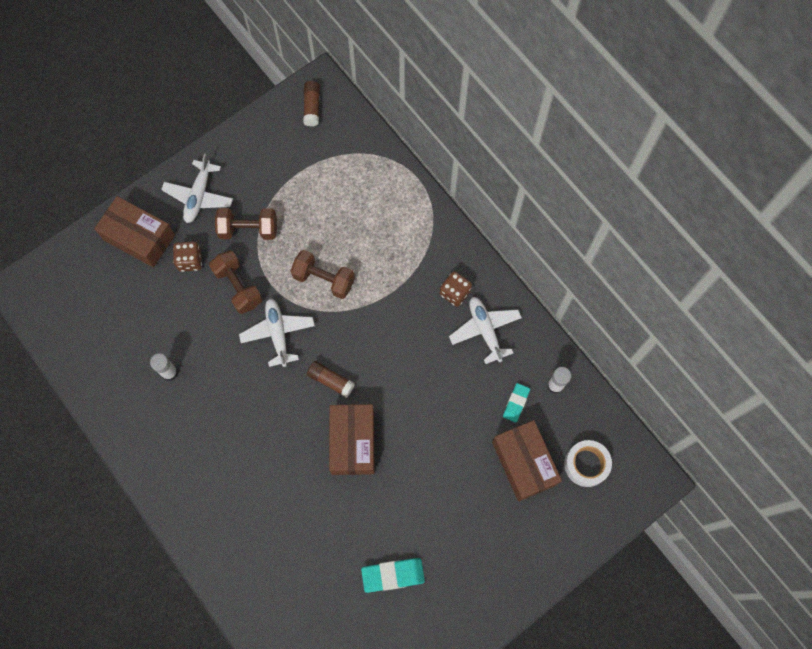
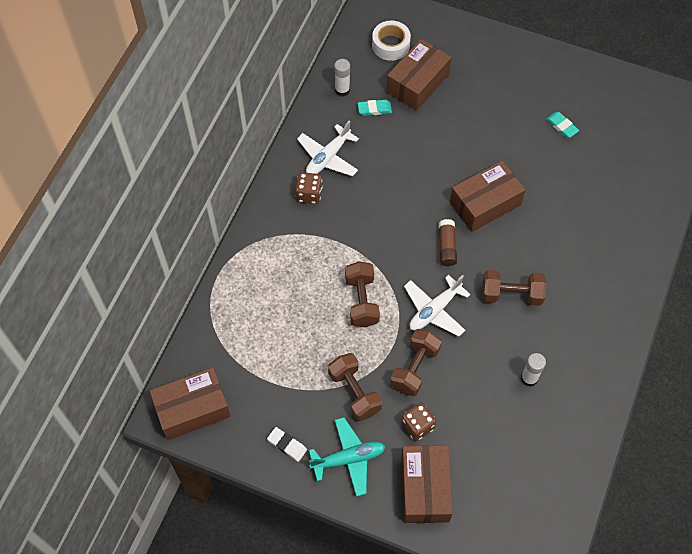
camera: 120 degrees left, 10 degrees down
(199, 196) = (348, 459): white plane -> turquoise plane
(239, 158) = (287, 445): none -> white eraser
(251, 407) = (511, 294): none -> brown dumbbell
(312, 107) = (192, 409): brown glue stick -> brown box
(393, 575) = (562, 126): turquoise eraser -> turquoise eraser, size x0.64

